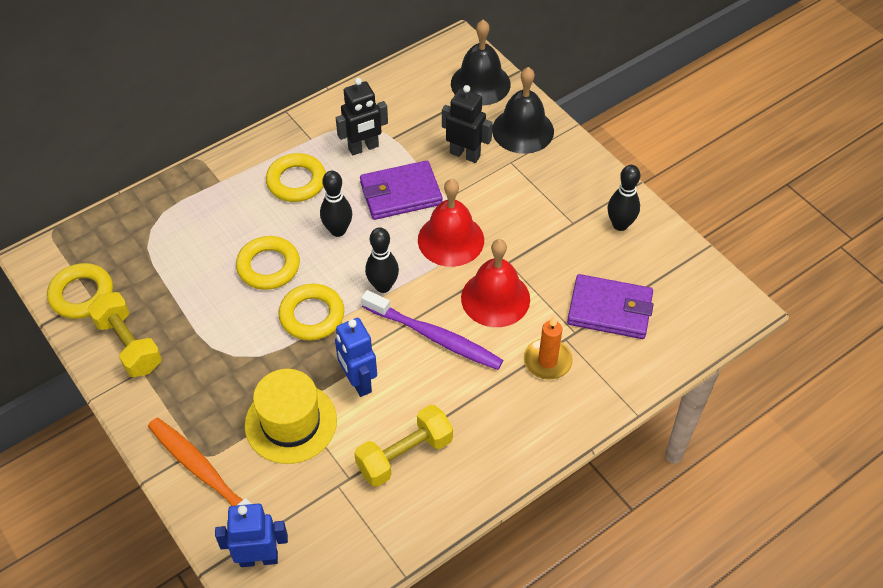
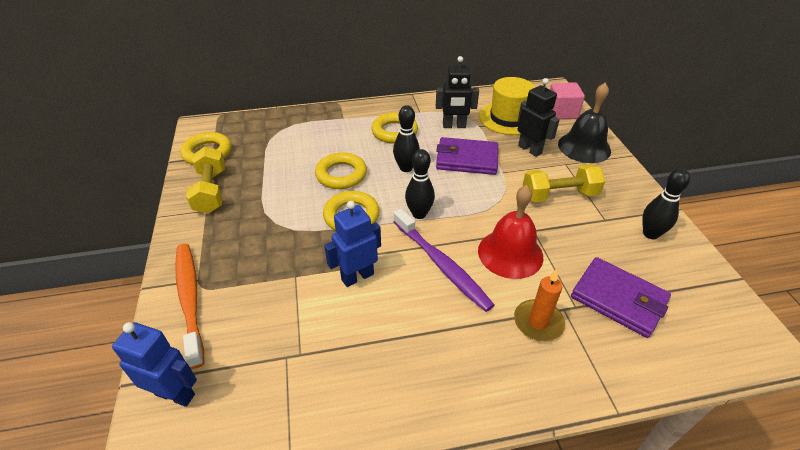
camera: 25 degrees right, 10 degrees down
(291, 422) = (283, 287): yellow hat -> yellow hat (508, 118)
(358, 382) = (357, 276): blue robot -> blue robot turned 60 degrees clockwise
(404, 455) = (361, 354): yellow dumbbell -> yellow dumbbell (559, 195)
(451, 240) = (491, 200): red bell -> none
(480, 83) = (561, 112): black bell -> pink cube

